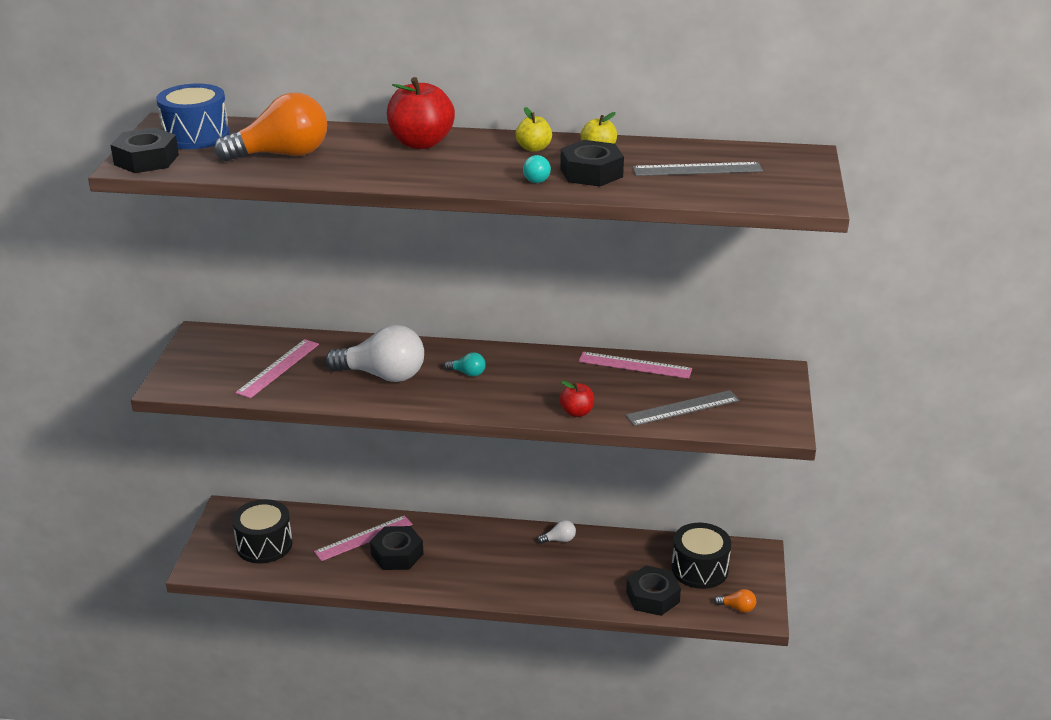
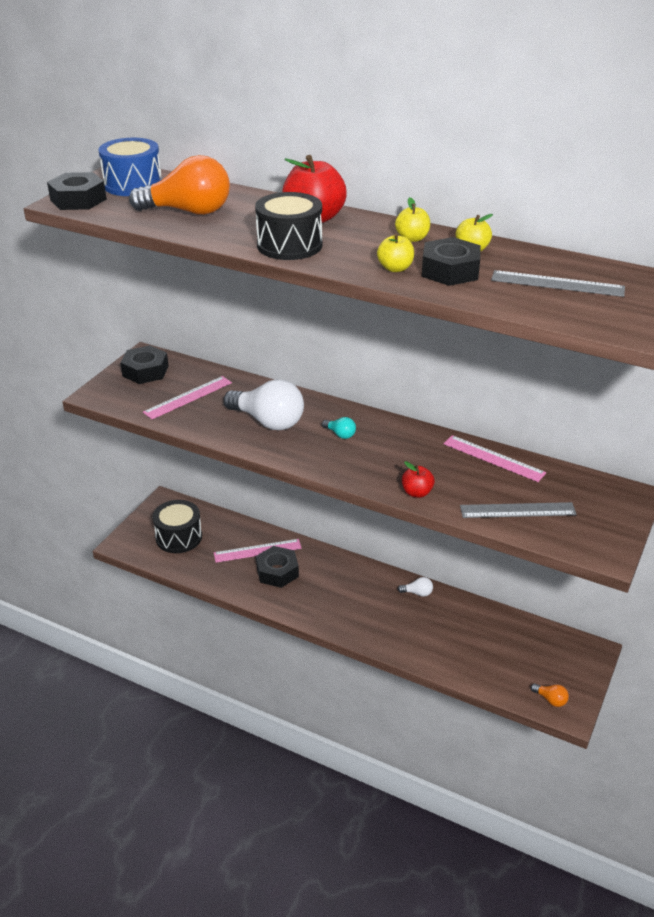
camera: 20 degrees right, 5 degrees up
(537, 178) = (395, 268): turquoise light bulb -> yellow apple
(652, 597) = (477, 668): black nut -> black nut (145, 371)
(699, 569) = (531, 652): black drum -> black drum (289, 245)

